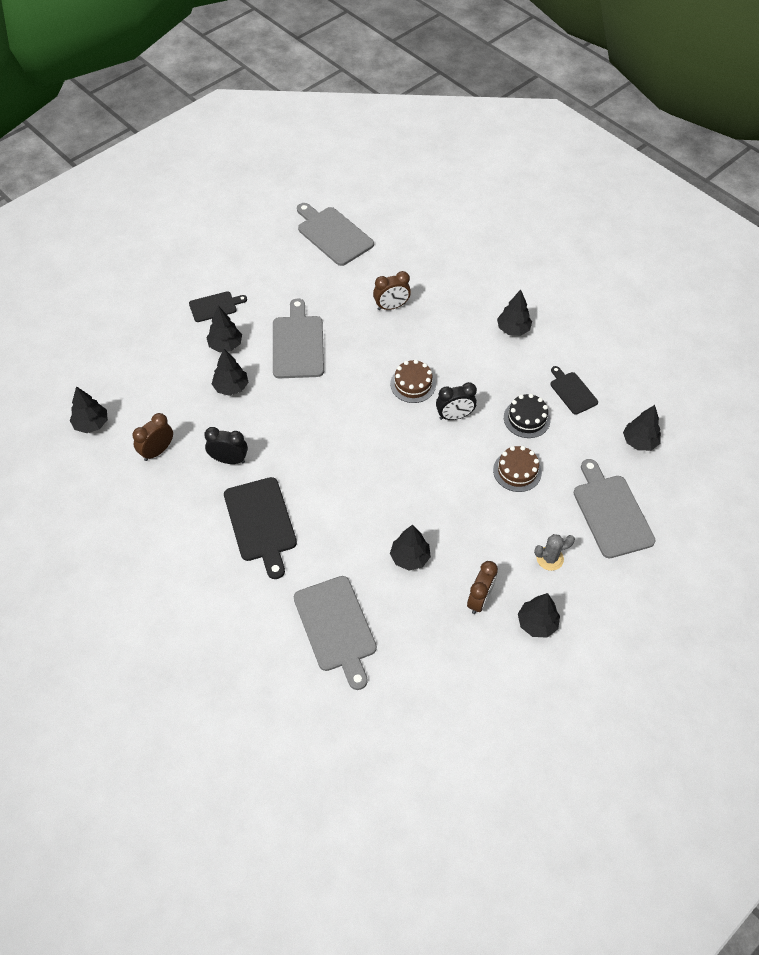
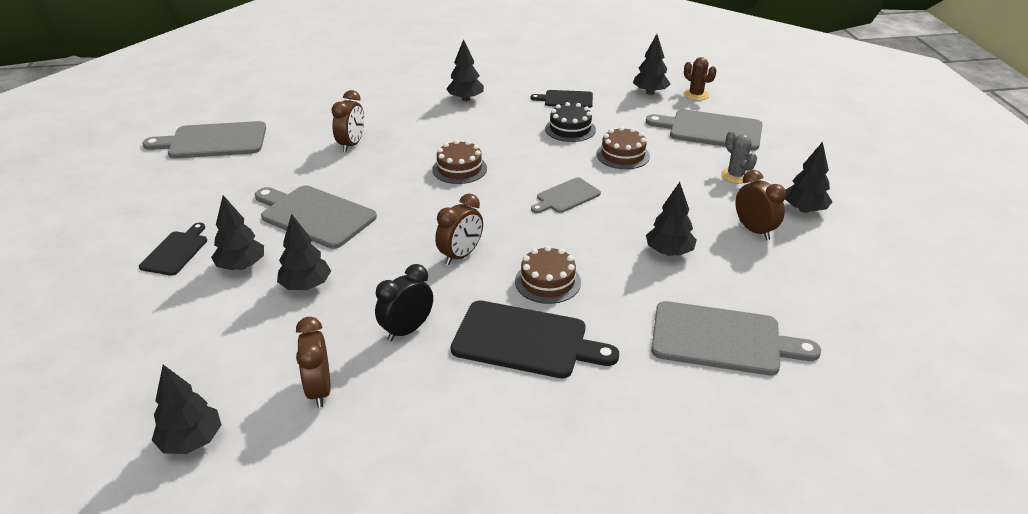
camera: 55 degrees left, 20 degrees down
(316, 444) = (460, 255): none -> brown clock
(324, 504) = (547, 282): none -> brown cake
(429, 465) = (566, 197): none -> grey cutting board
(454, 416) = (524, 162): black clock -> none
(550, 558) = (735, 176): grey cactus -> grey cactus turned 45 degrees counterclockwise
(666, 476) = (696, 95): none -> brown cactus

